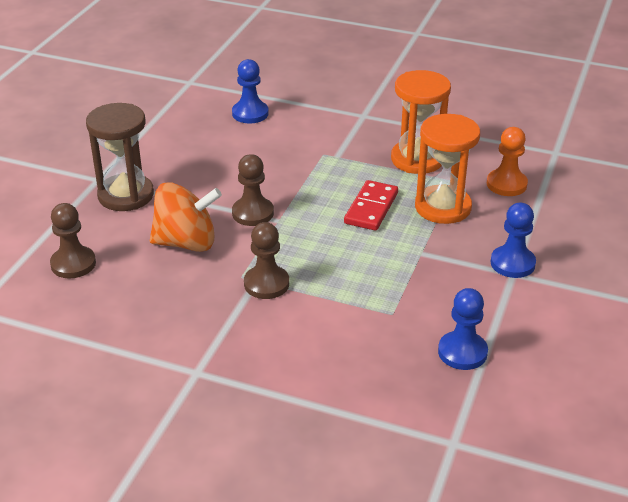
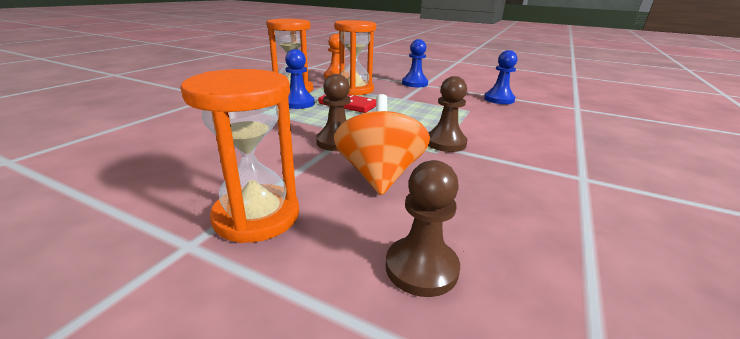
camera: 85 degrees left, 10 degrees down
(126, 195) = (257, 216): brown hourglass -> orange hourglass
(250, 113) = (149, 133): blue pawn -> blue pawn (298, 103)

